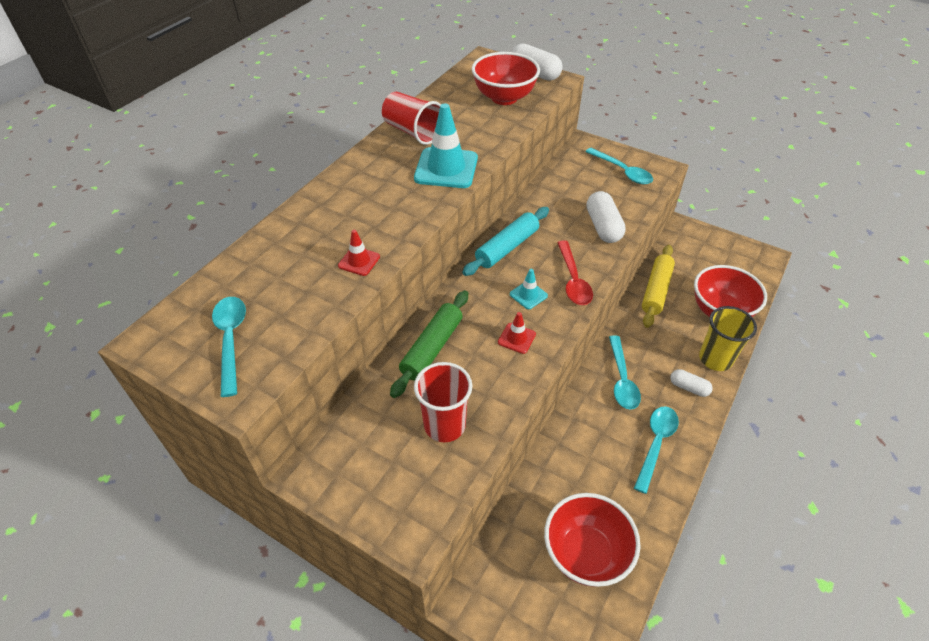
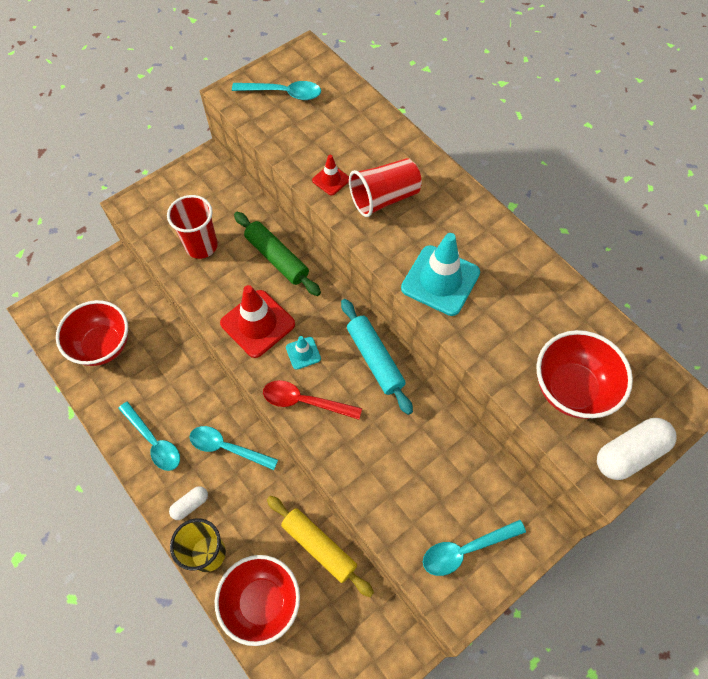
camera: 110 degrees right, 15 degrees up
(413, 132) = (519, 269): red cup -> red cup (384, 198)
(516, 338) = (257, 324): red traffic cone -> red traffic cone, size x2.01
(603, 227) = (371, 471): white capsule -> none

